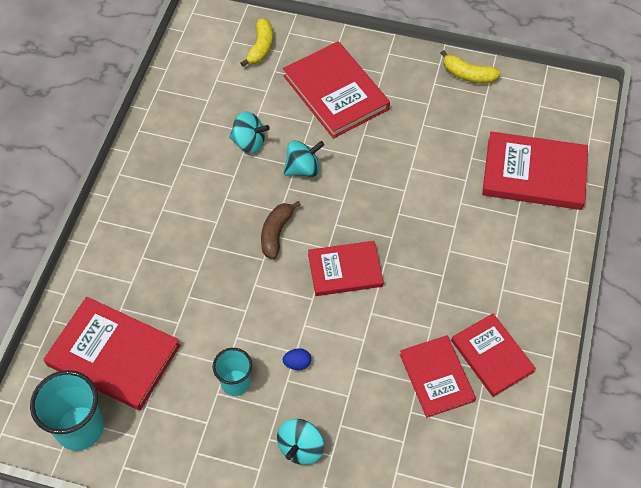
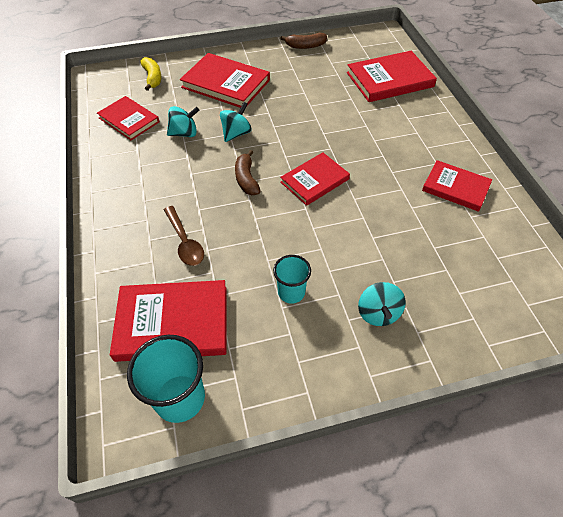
camera: 30 degrees left, 5 degrees down
(172, 277) = (185, 242): none -> brown spoon
(297, 363) = (328, 255): blue egg -> none
(436, 377) = (432, 217): red book -> red book (129, 120)
(468, 75) = (305, 46): yellow banana -> brown banana

